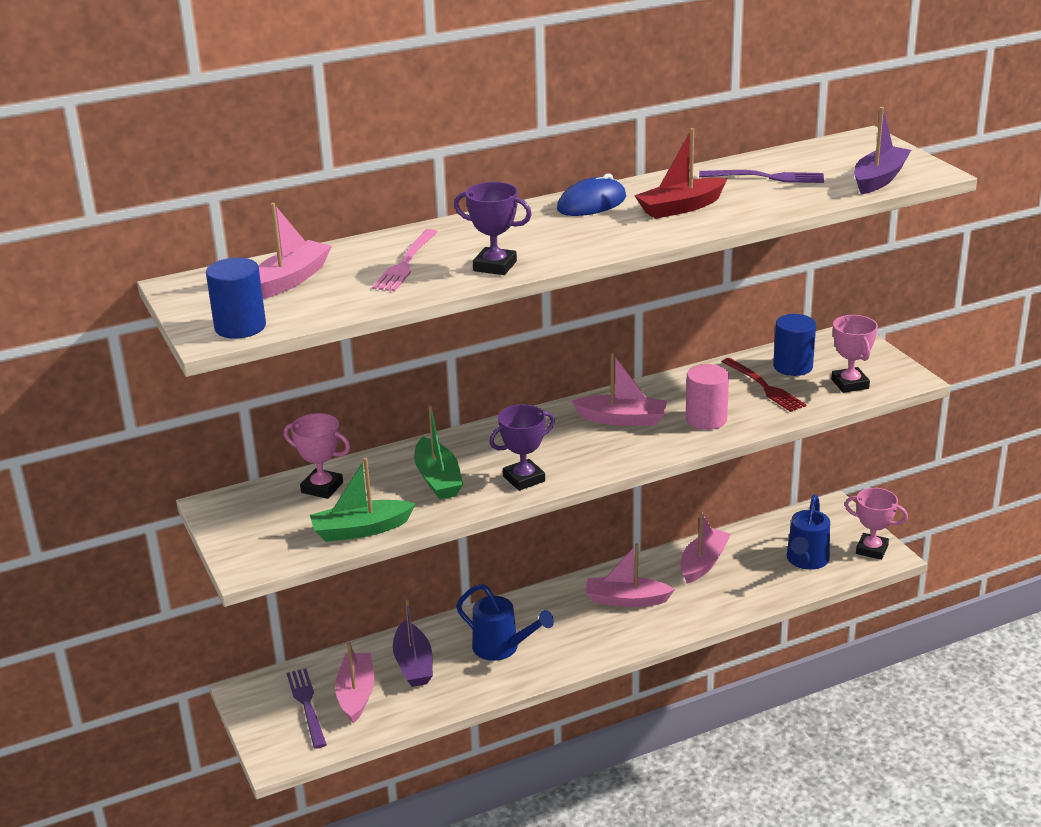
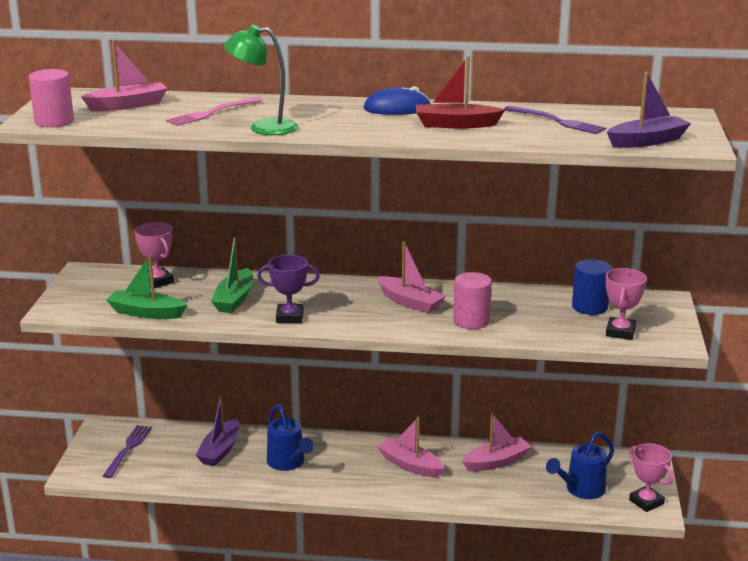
camera: 30 degrees right, 5 degrees down
(240, 327) = (54, 121): blue cylinder -> pink cylinder
(356, 694) = (164, 455): pink boat -> none
(495, 266) = (263, 127): purple trophy -> green lamp
(764, 387) = (547, 314): red fork -> none

